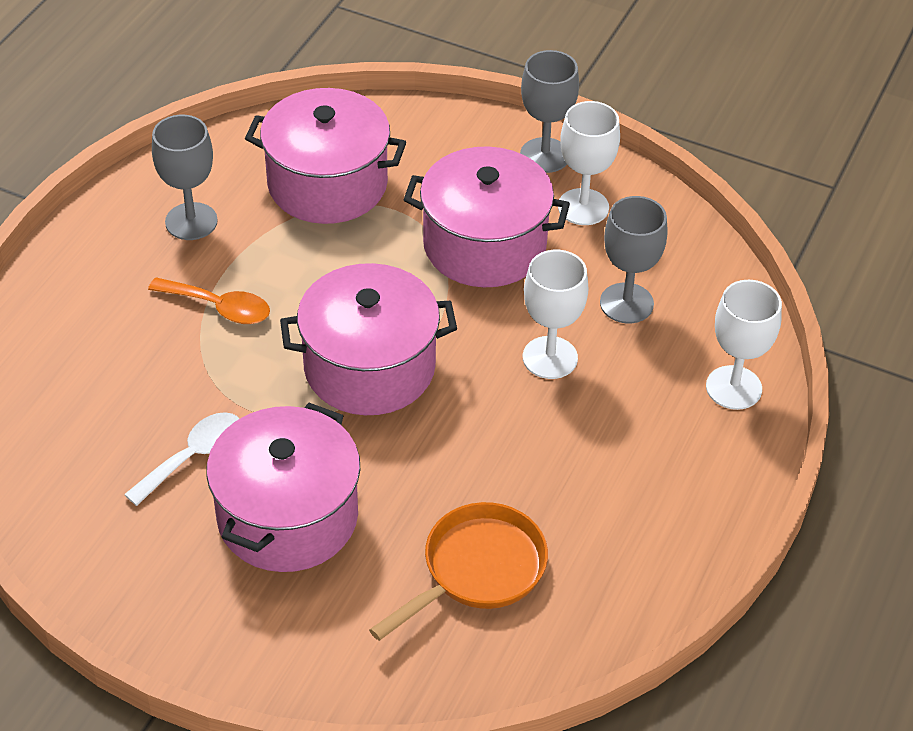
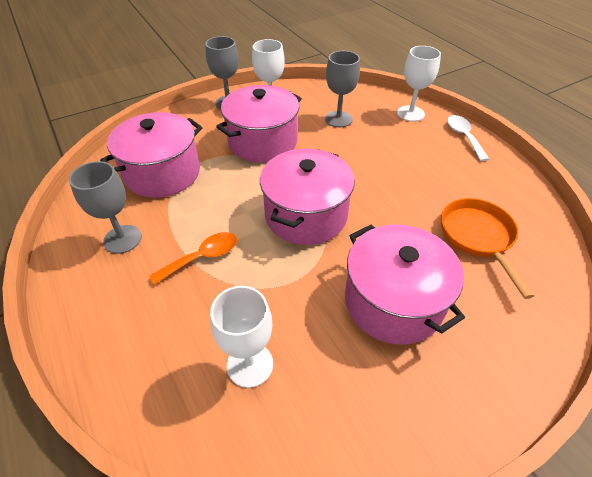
camera: 55 degrees left, 0 degrees up
(193, 456) = (312, 328): white spoon -> white spoon (463, 137)
(550, 358) = (352, 153): white goblet -> white goblet (250, 365)

